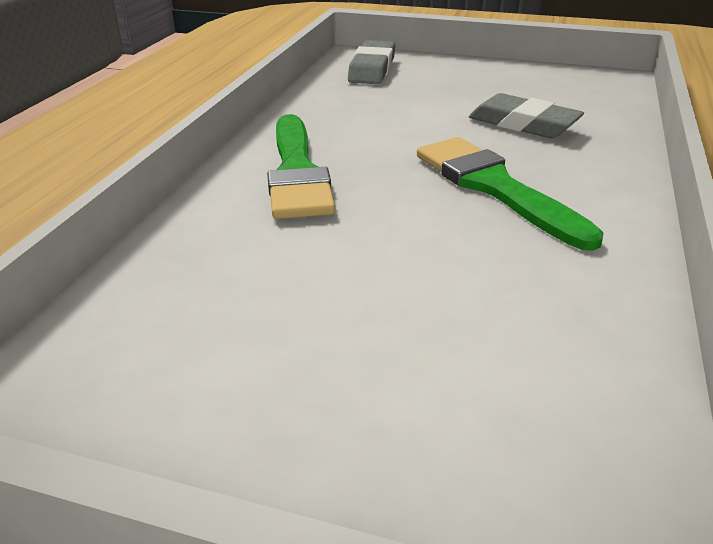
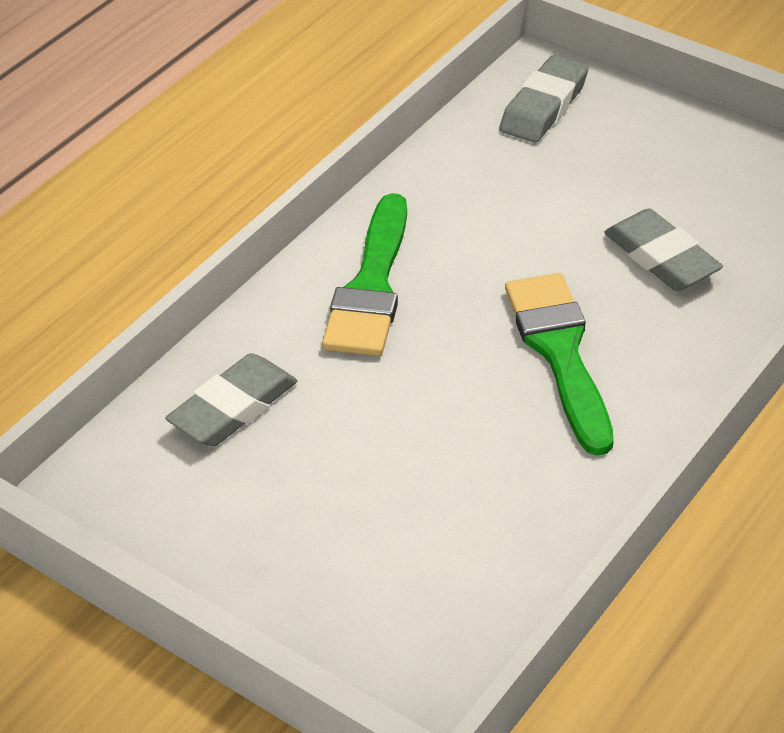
camera: 20 degrees right, 10 degrees up
(196, 281) = (233, 408): none -> grey eraser

